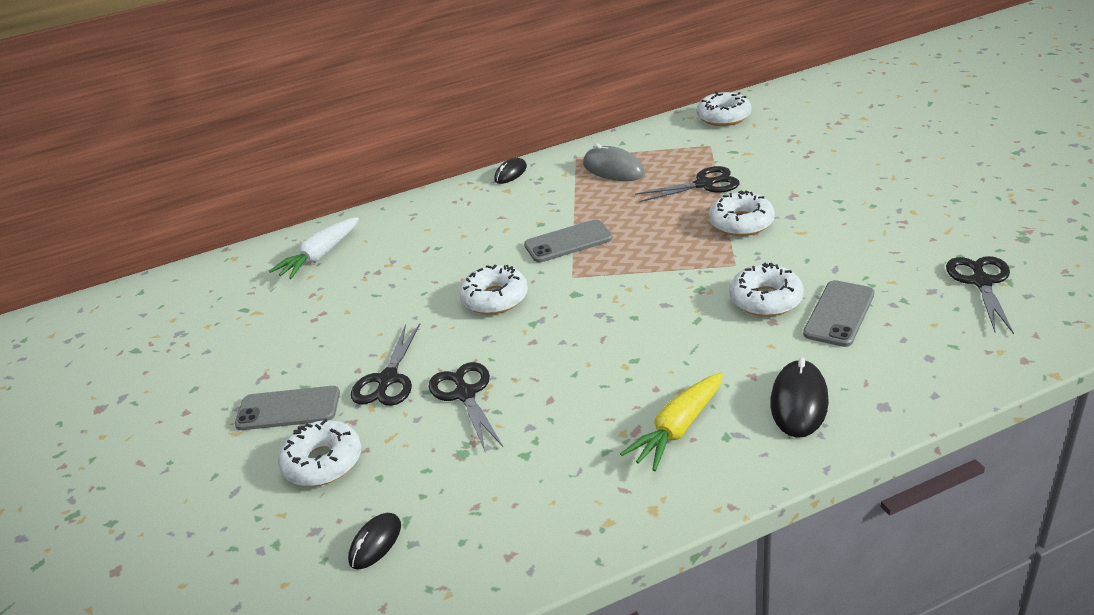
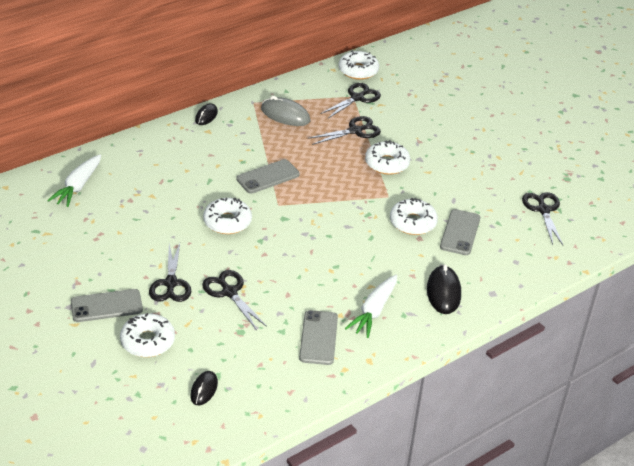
camera: 20 degrees left, 5 degrees up
(579, 468) = (318, 338): none -> grey phone
(678, 429) = (374, 311): yellow carrot -> white carrot
(715, 147) = (357, 98): none -> black scissors

